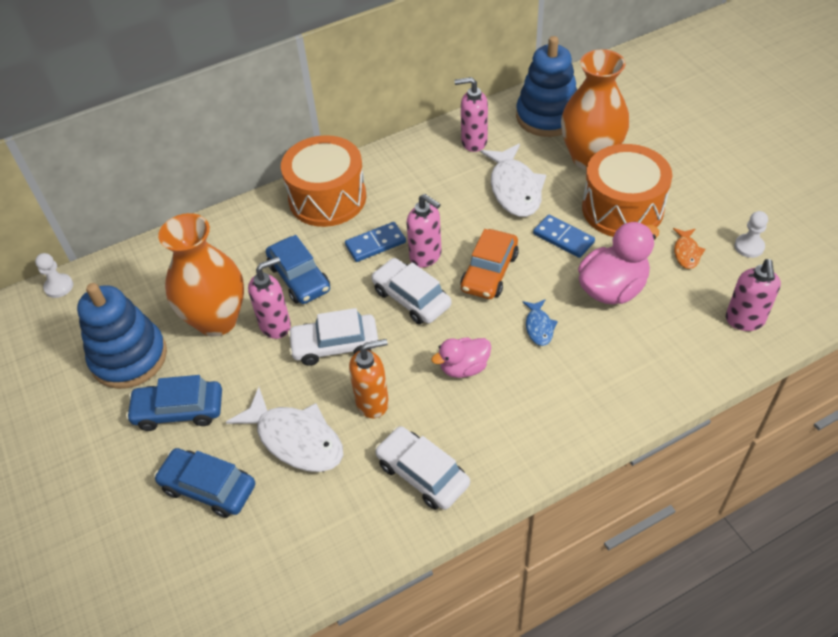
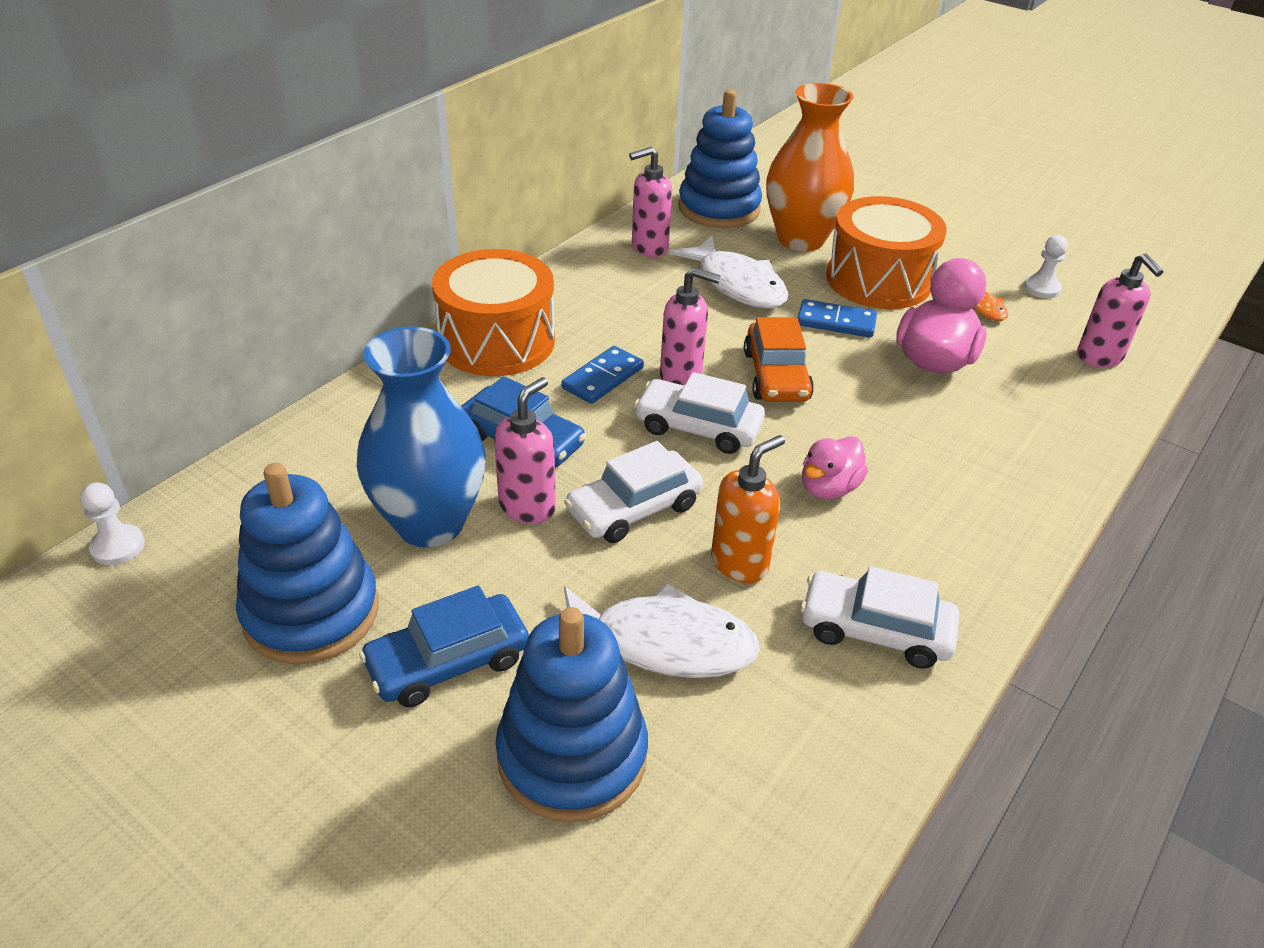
camera: 30 degrees left, 10 degrees down
(208, 488) = (572, 756): blue car -> blue stacking toy
(217, 320) = (430, 523): orange vase -> blue vase
(539, 327) = (884, 419): blue fish -> none

